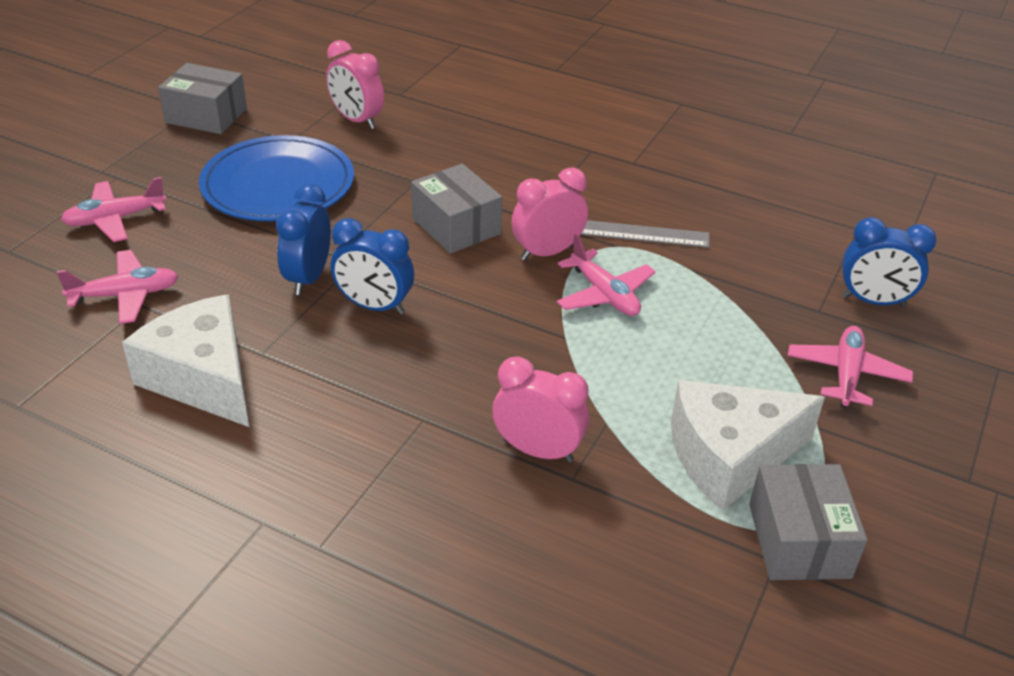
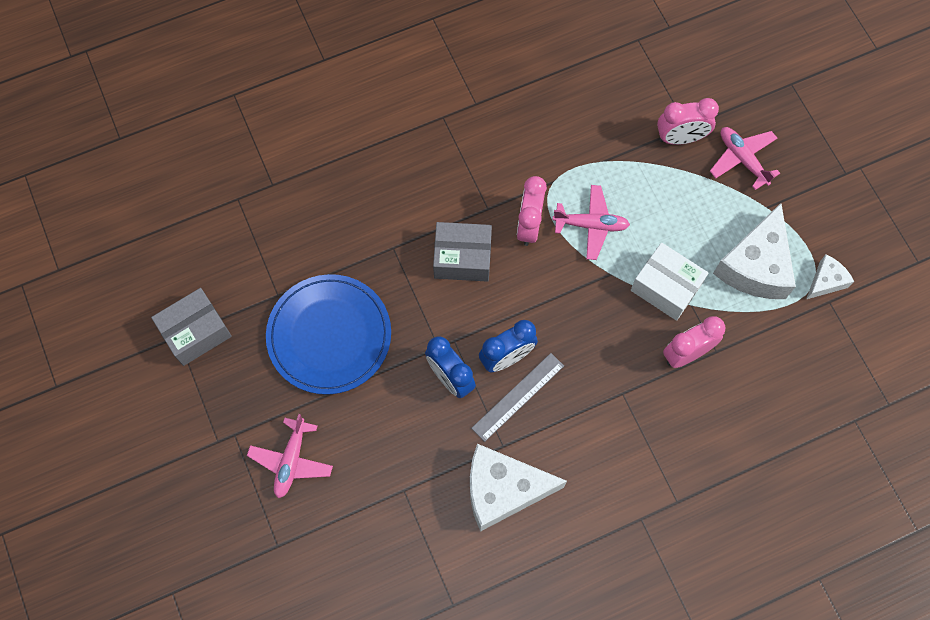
camera: 50 degrees left, 30 degrees up
(125, 295) = (386, 495): pink plane -> none
(357, 120) = (285, 236): pink clock -> pink clock (680, 138)
(602, 389) = (666, 287): none -> white box
(638, 233) = (550, 161): grey ruler -> grey ruler (518, 396)
(799, 540) = (825, 281): grey box -> white cheese
(873, 301) = (701, 92): blue clock -> none

